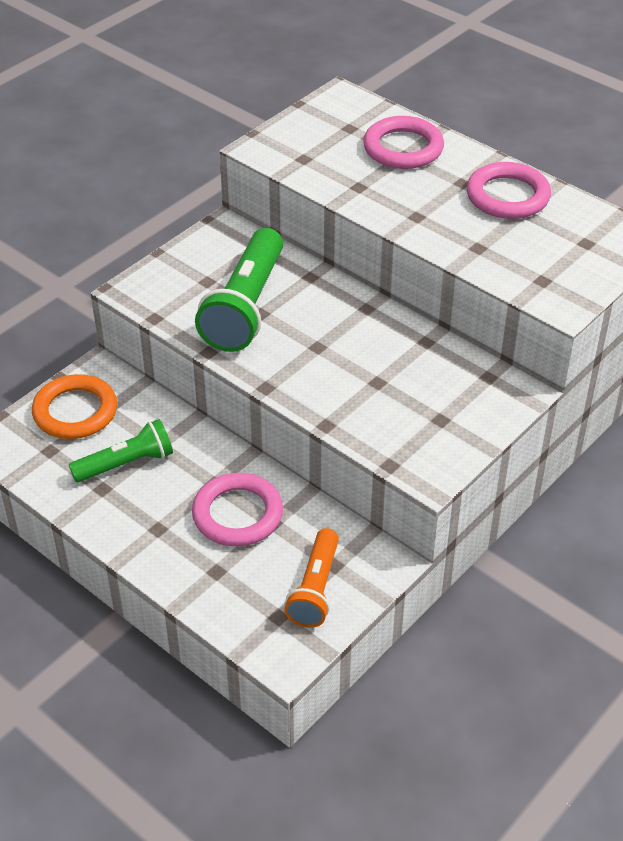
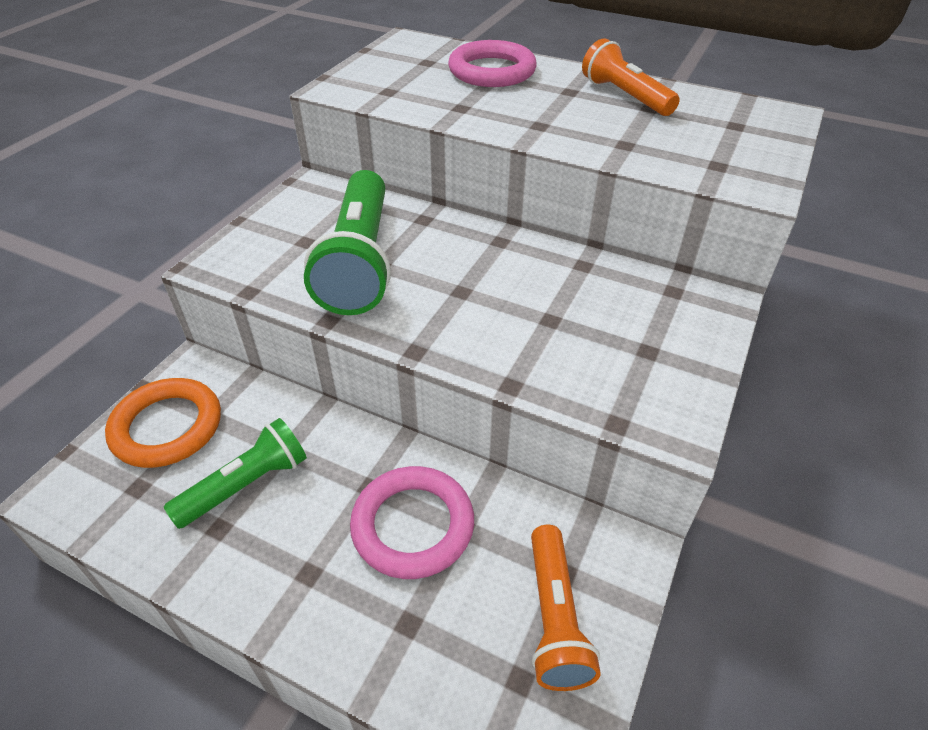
camera: 15 degrees left, 0 degrees up
(507, 196) = (625, 96): pink ring -> orange flashlight

